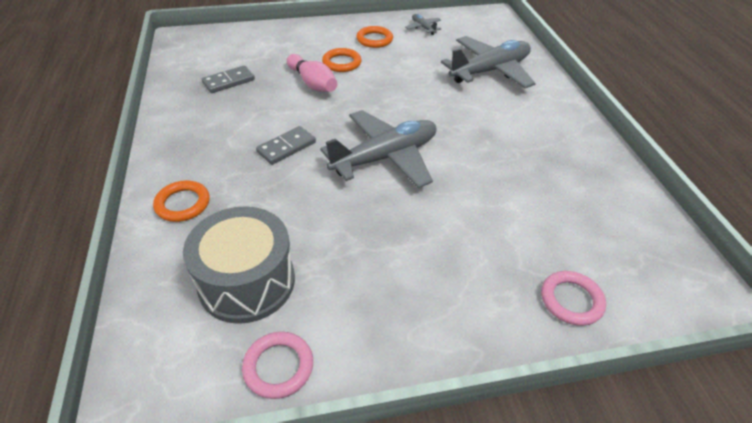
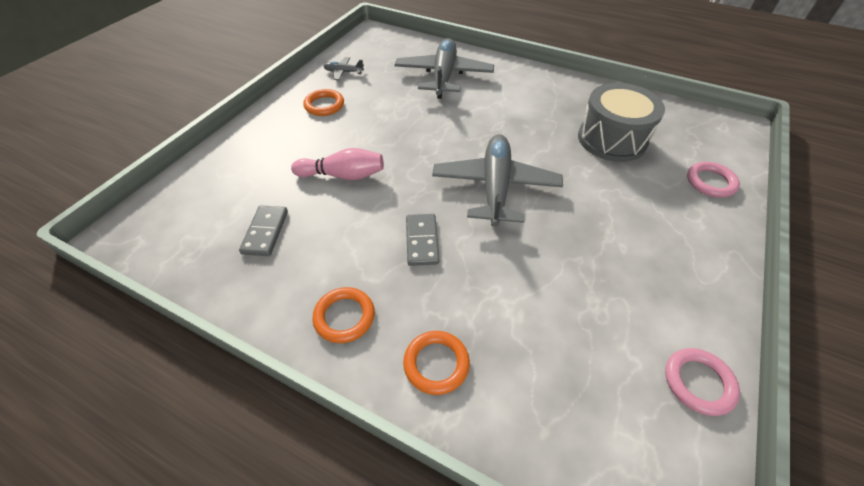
camera: 50 degrees left, 5 degrees up
(247, 282) = (585, 359): grey drum -> grey drum (612, 139)
(341, 63) = (334, 142): orange ring -> orange ring (344, 317)

